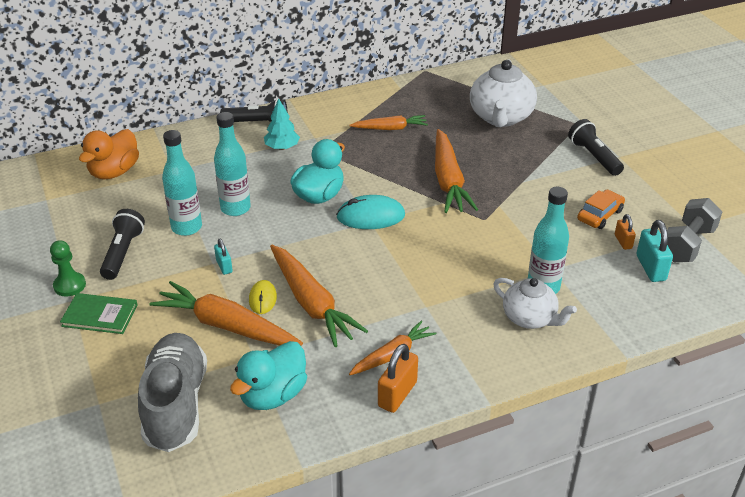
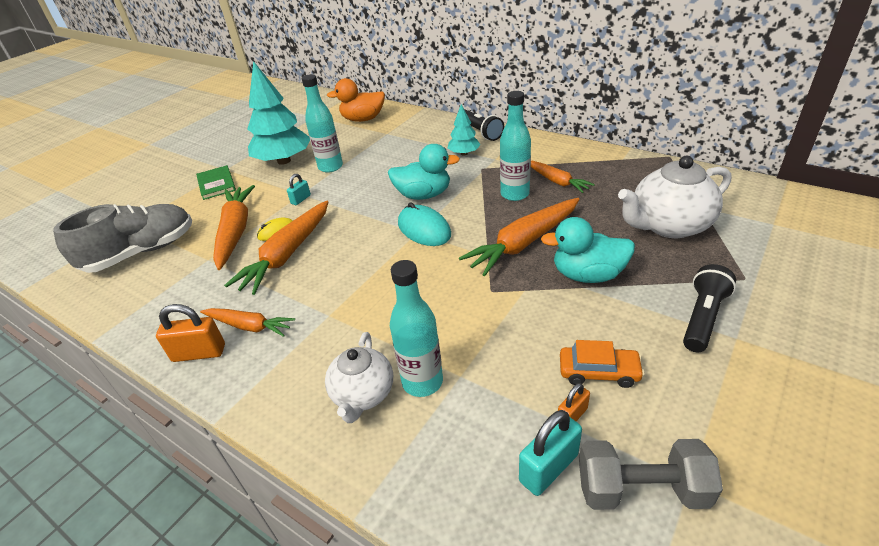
camera: 60 degrees right, 0 degrees up
(69, 285) = (238, 162): green pawn -> none
(123, 253) = (284, 161): black flashlight -> turquoise tree
(235, 208) = (370, 172): turquoise bottle -> turquoise bottle (514, 194)
(273, 395) = (169, 288): turquoise duck -> turquoise duck (587, 275)

